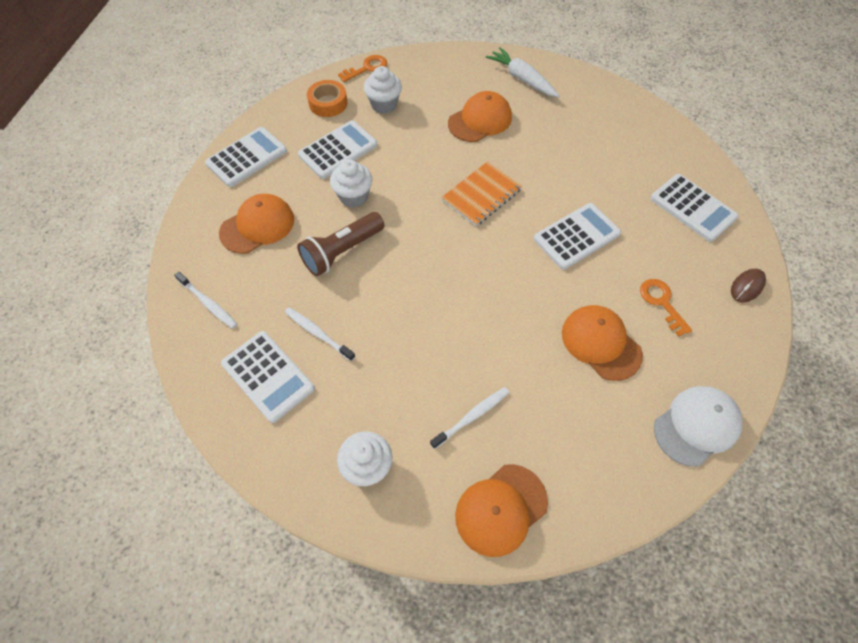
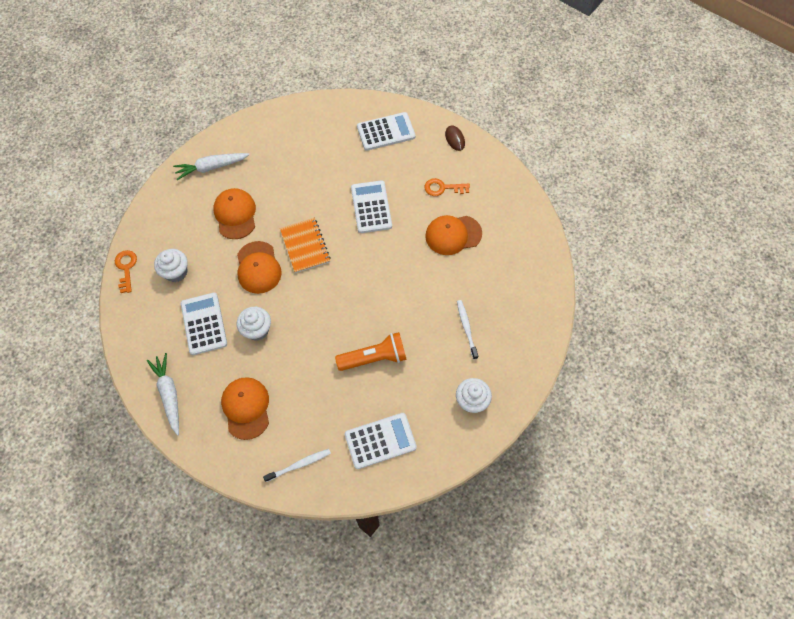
camera: 65 degrees left, 5 degrees up
(246, 157) = (169, 394): white calculator -> white carrot
(318, 333) = (363, 397): white toothbrush -> none
(328, 103) = (147, 312): orange tape -> none
(342, 252) = (303, 357): brown flashlight -> none
(375, 324) = (374, 358): none -> orange flashlight
(501, 509) = (528, 338): orange cap -> orange cap (258, 267)
(696, 426) = (525, 216): white cap -> none

